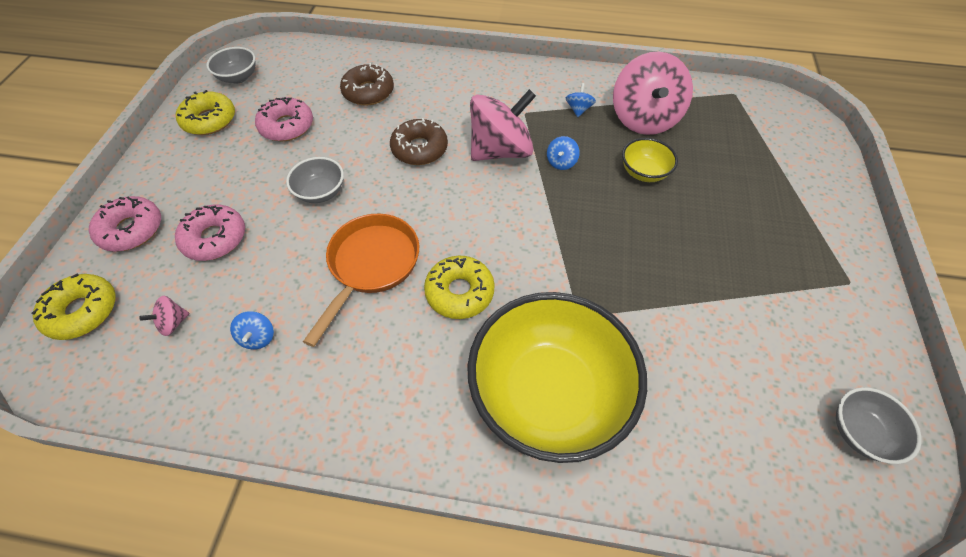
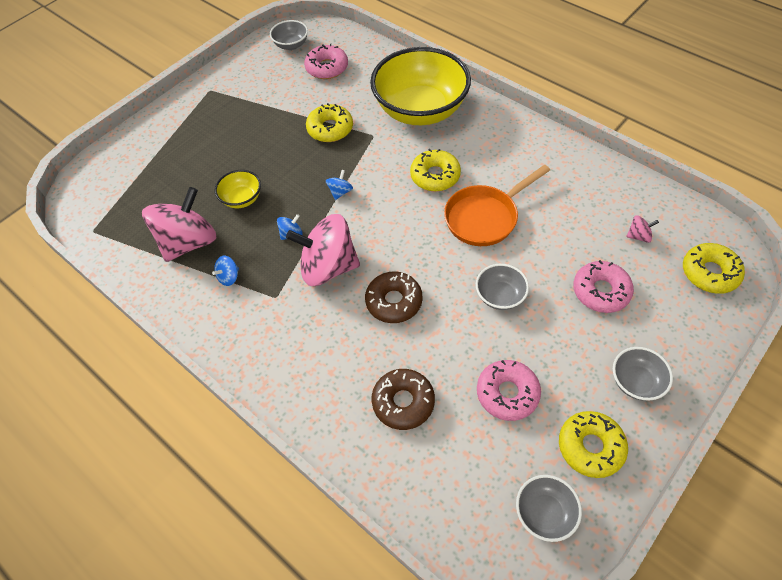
camera: 145 degrees left, 0 degrees up
(132, 230) = (675, 332): pink donut -> pink donut (327, 68)
(173, 175) = (635, 382): none -> grey bowl
(258, 337) = (579, 203): blue spinning top -> blue spinning top (340, 192)
(640, 298) = (330, 129): none -> yellow donut

